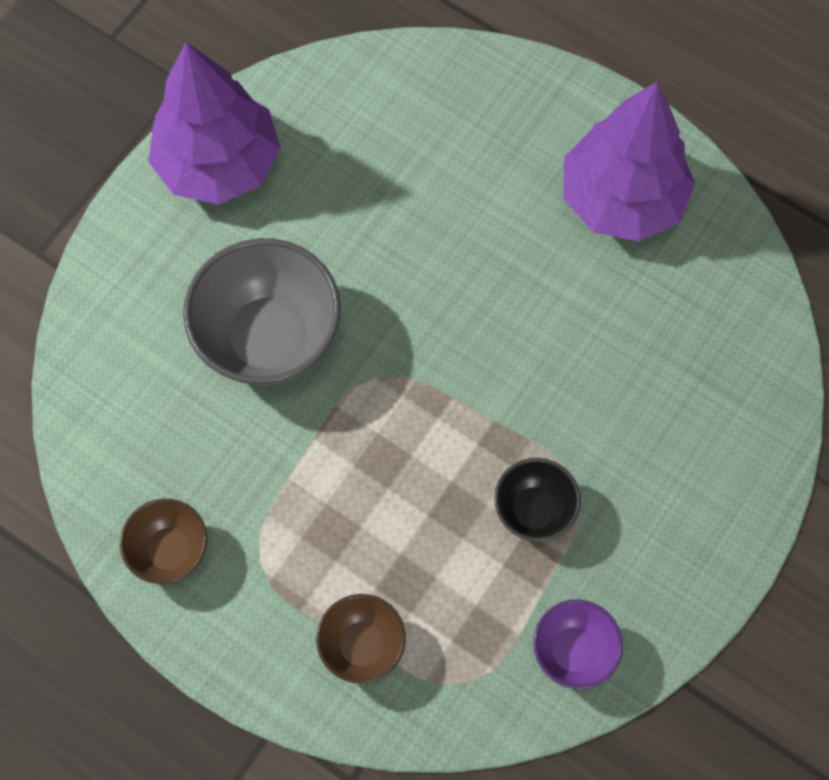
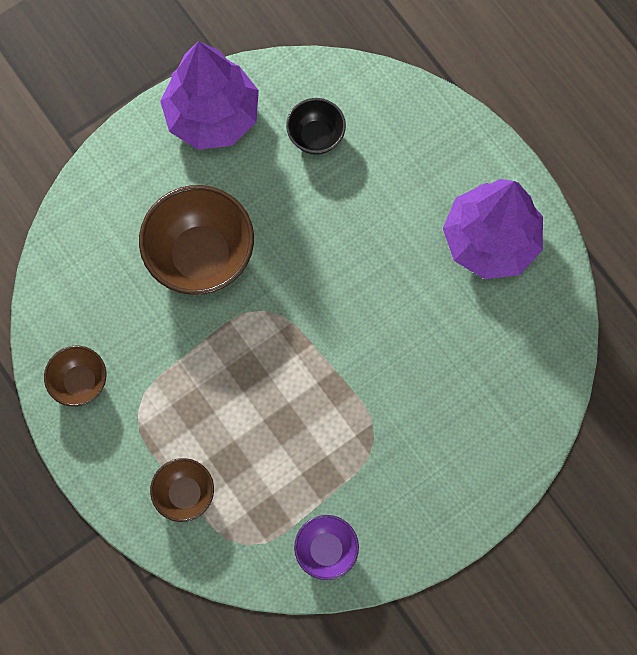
camera: 20 degrees right, 5 degrees up
(269, 338) = (201, 256): grey bowl -> brown bowl
(534, 510) = (337, 443): black bowl -> black bowl (316, 137)

